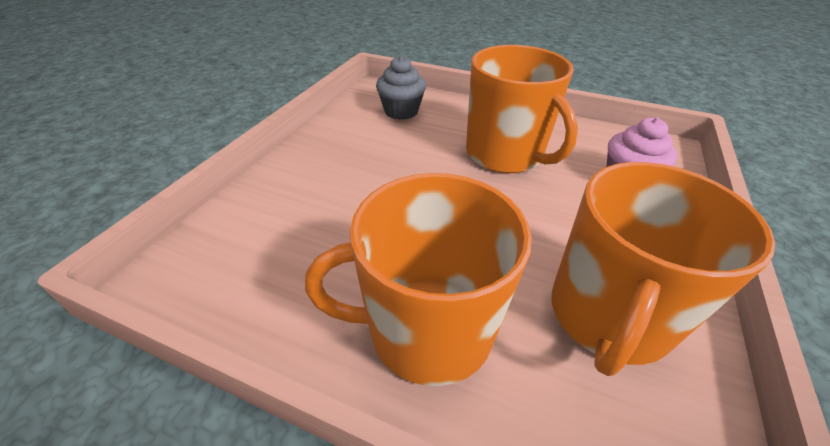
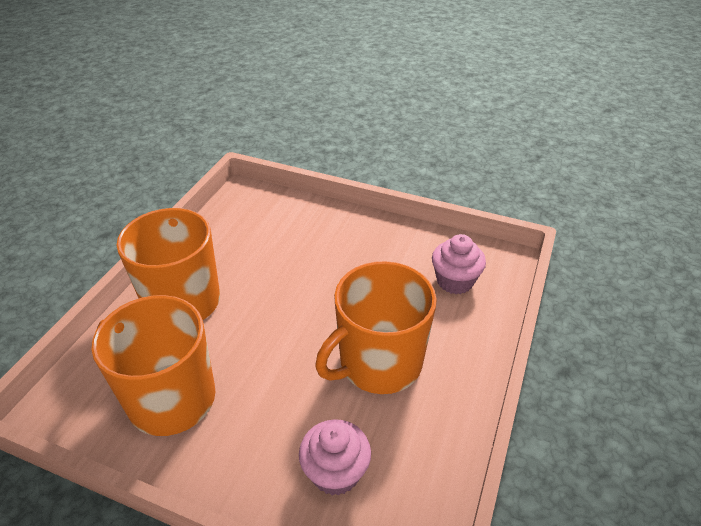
camera: 90 degrees right, 0 degrees up
(401, 111) = (455, 281): grey cupcake -> pink cupcake

